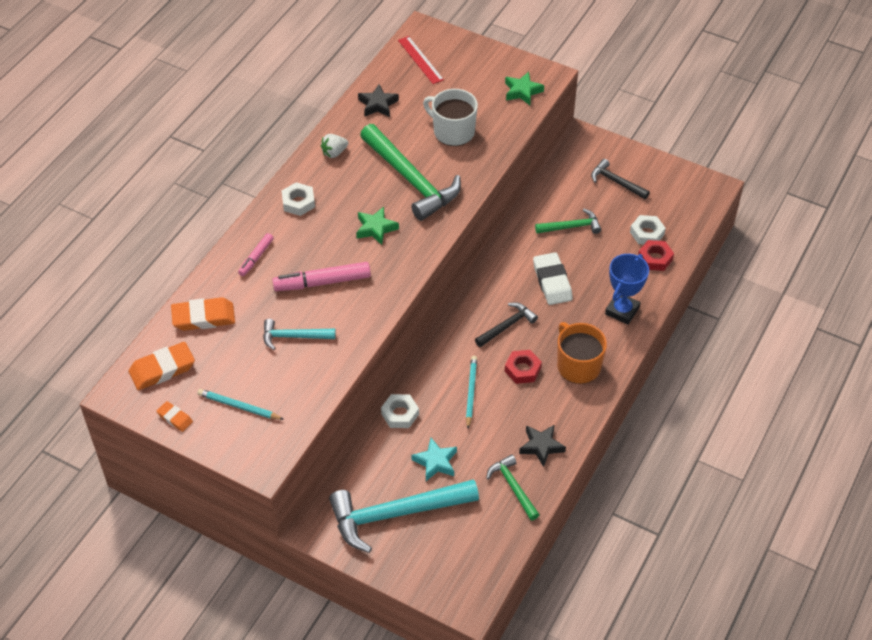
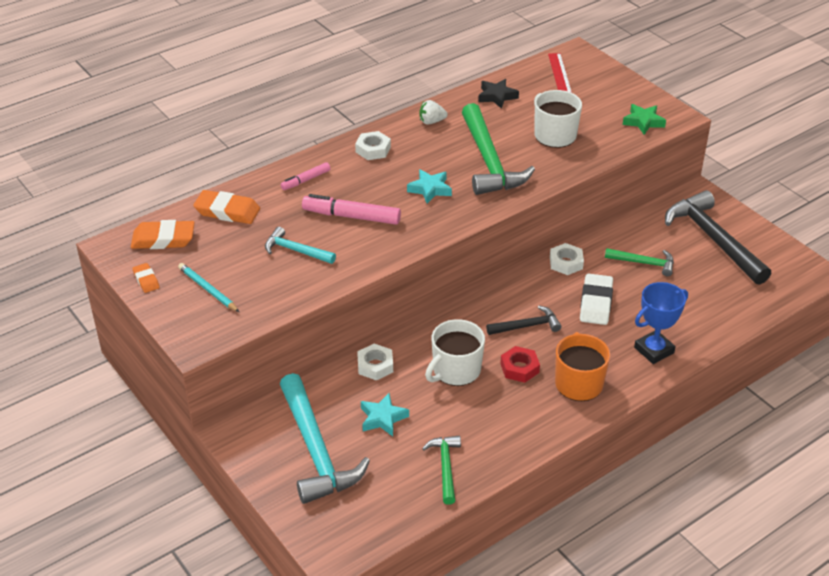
camera: 25 degrees right, 10 degrees down
(376, 228) = (430, 189): green star -> turquoise star
(396, 514) = (316, 450): turquoise hammer -> turquoise hammer turned 120 degrees counterclockwise
(471, 392) = (455, 370): turquoise pencil -> white mug
(541, 446) = (497, 441): black star -> none
(616, 182) = (713, 239): black hammer -> black hammer, size x1.95
(647, 233) = (720, 291): white nut -> white nut (566, 263)
(655, 258) = (716, 316): red nut -> none

